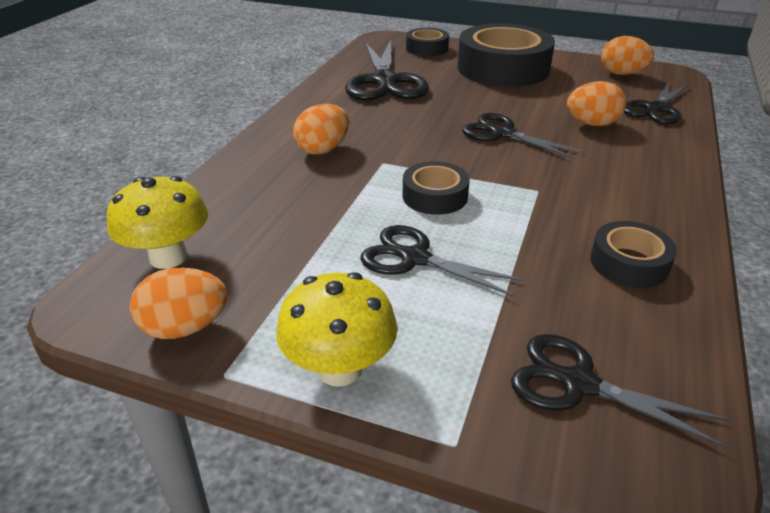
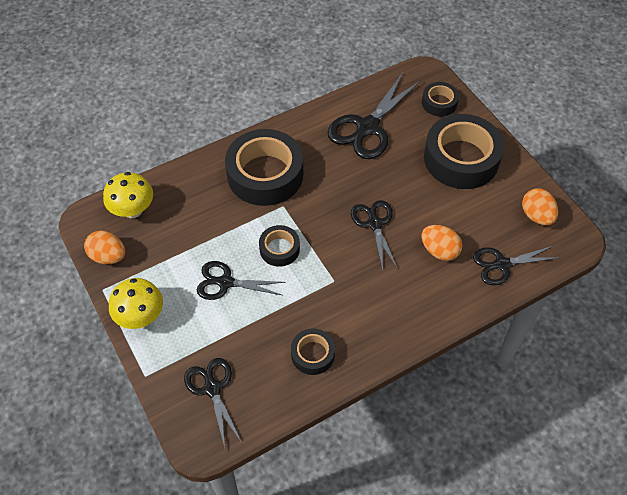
camera: 40 degrees right, 20 degrees up
(323, 149) = (265, 174): orange egg -> black tape
(415, 258) = (225, 282): black scissors -> black scissors turned 60 degrees counterclockwise

